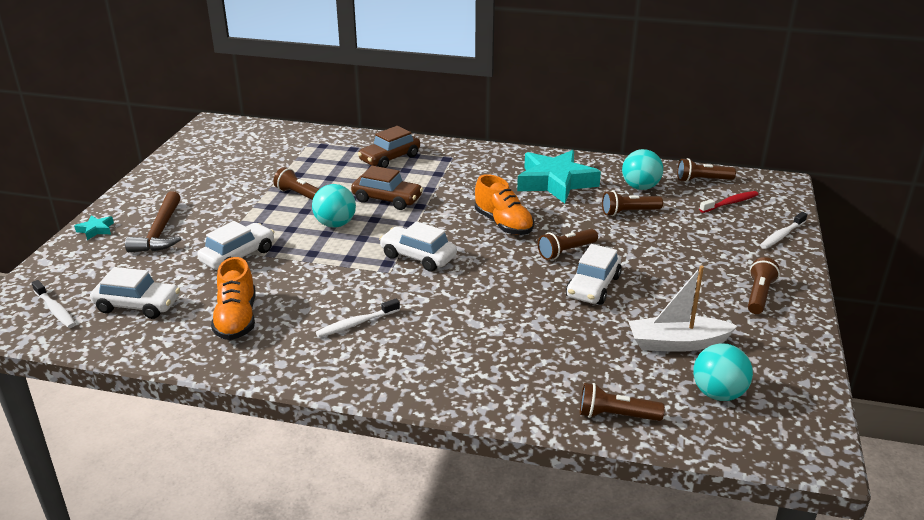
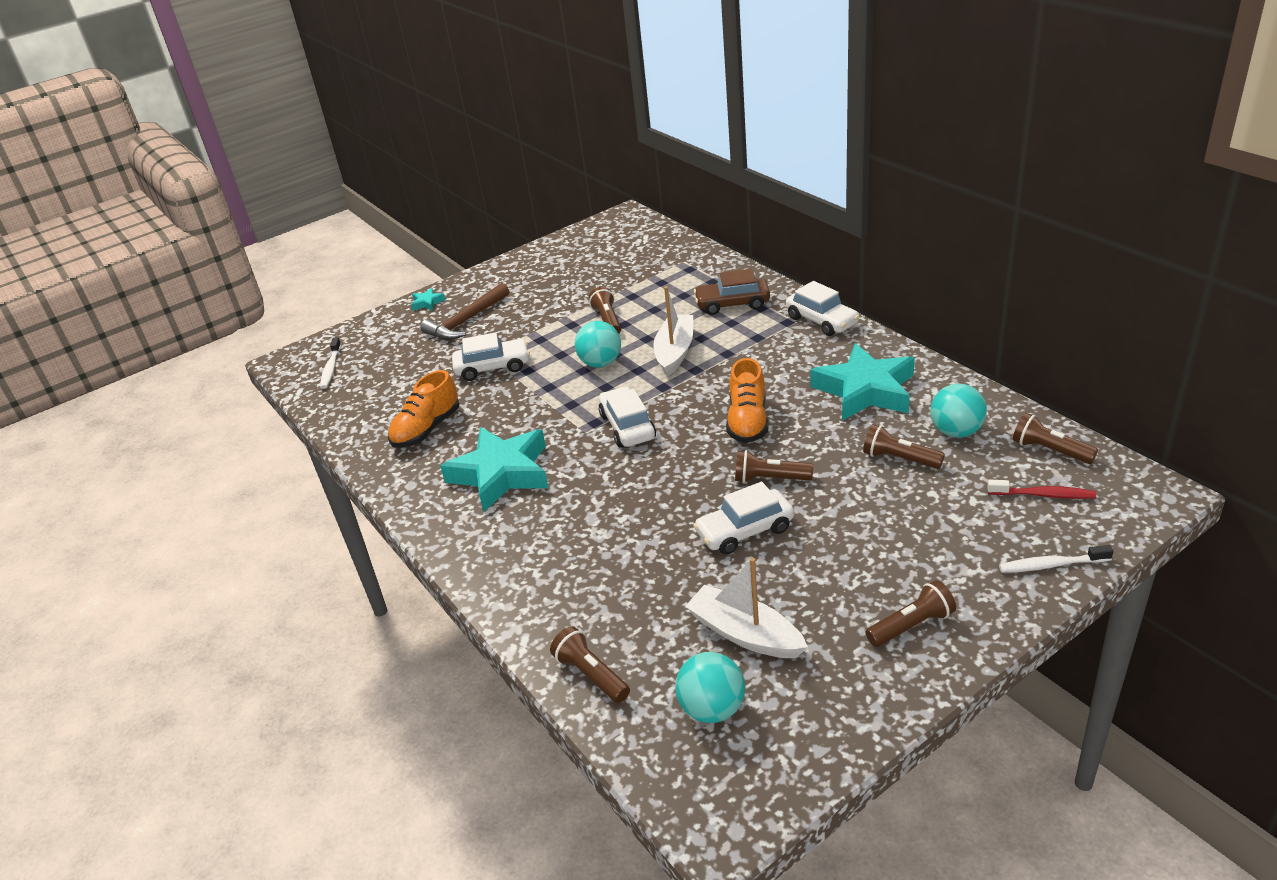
camera: 45 degrees right, 5 degrees up
(138, 305) = (380, 387): white car -> white car (822, 321)
(356, 324) = (501, 474): white toothbrush -> turquoise star
(387, 199) = (675, 352): brown car -> white boat

